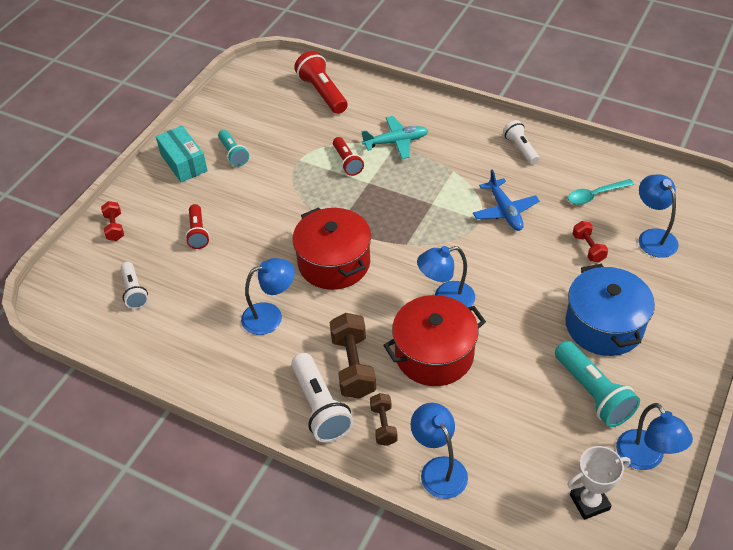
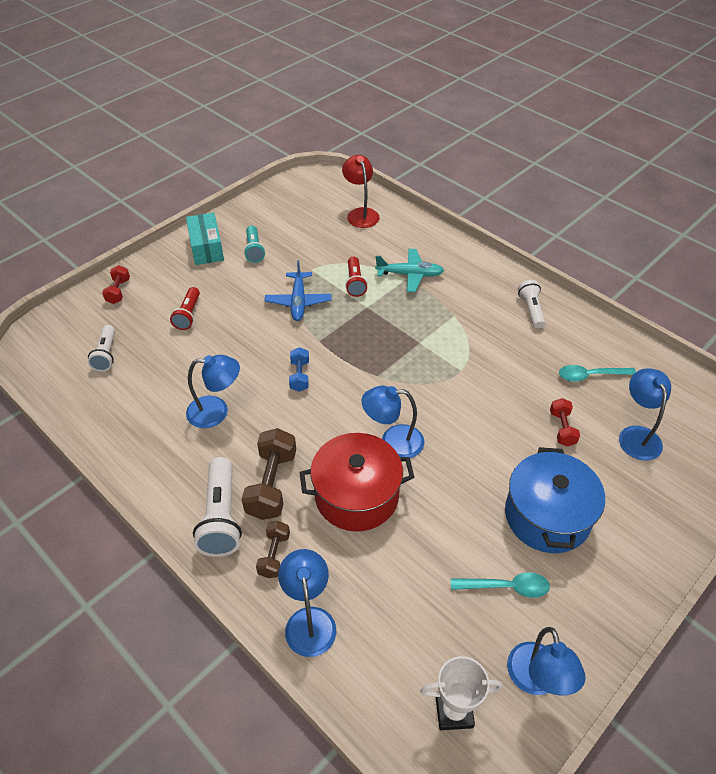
camera: 15 degrees right, 0 degrees up
(322, 93) = (360, 213): red flashlight -> red lamp
(334, 263) = (299, 376): red pot -> blue dumbbell
(505, 211) = (490, 368): blue plane -> blue plane (298, 302)
(593, 393) = (506, 587): turquoise flashlight -> turquoise spoon

